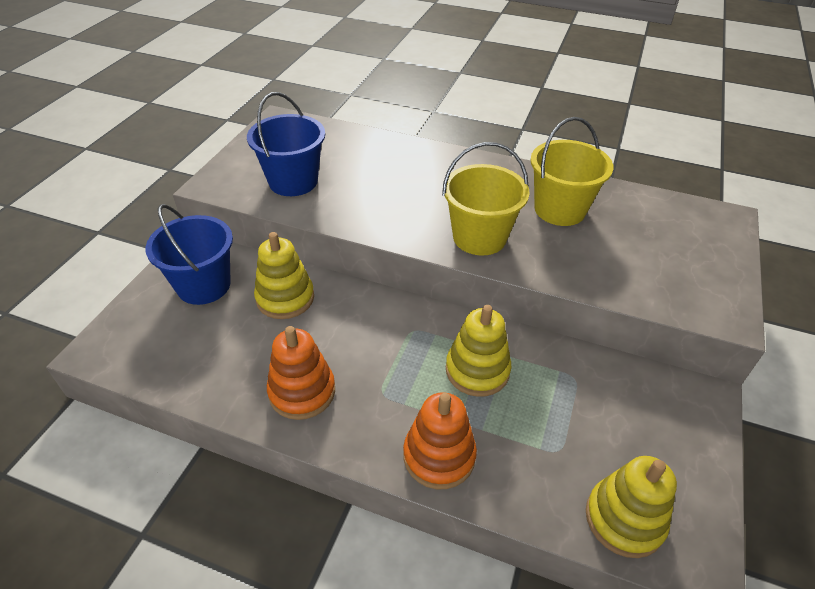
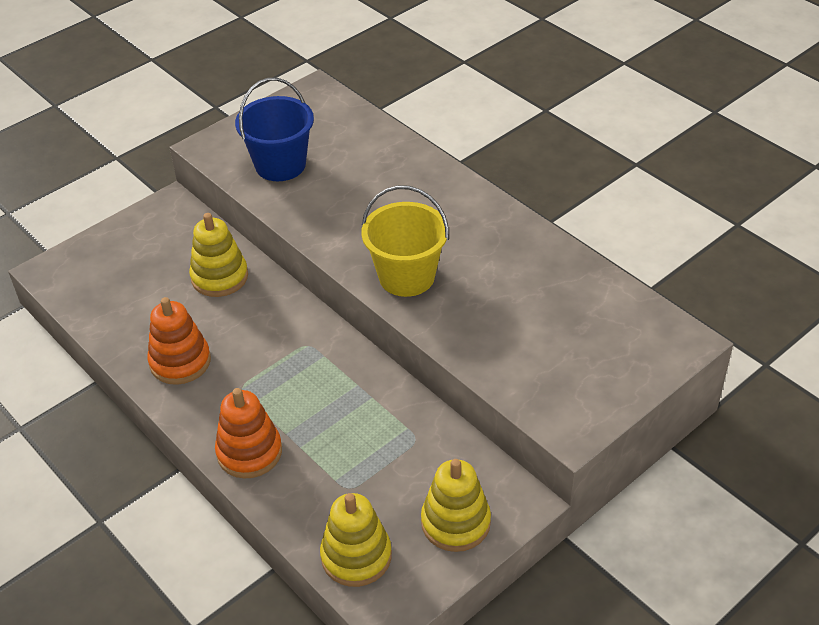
camera: 30 degrees right, 0 degrees up
(203, 285) = (160, 242): blue bucket -> none
(477, 370) = (335, 399): yellow stacking toy -> yellow stacking toy (455, 522)
(559, 209) = (511, 274): yellow bucket -> none

